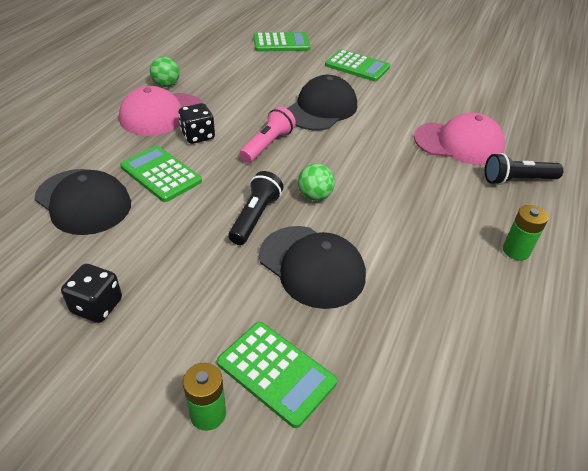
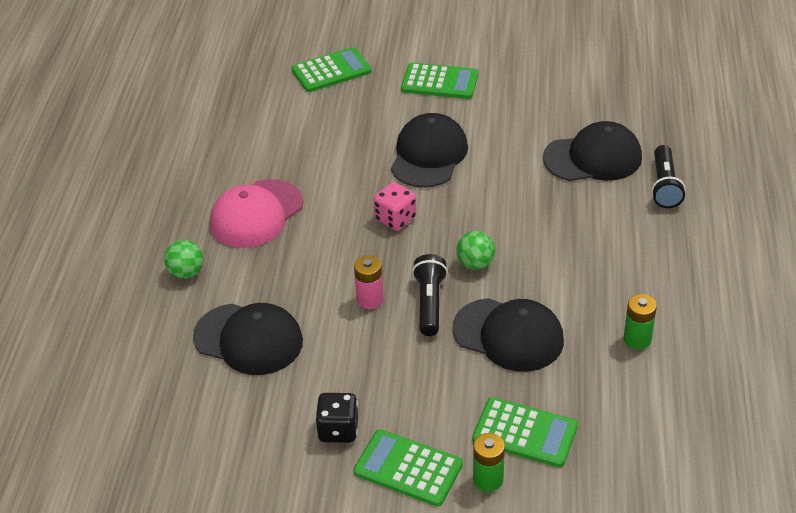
camera: 15 degrees left, 0 degrees up
(160, 174) = (305, 286): green calculator -> green calculator (408, 468)
(166, 85) = (233, 173): green ball -> green ball (186, 272)
(198, 136) = (314, 230): black dice -> none
(206, 199) = (370, 299): none -> pink battery
(267, 145) = (395, 219): pink flashlight -> pink dice
(459, 143) = (593, 158): pink cap -> black cap
(516, 251) = (685, 263): green battery -> green battery (637, 339)
(517, 180) = (664, 186): black flashlight -> black flashlight turned 60 degrees counterclockwise

